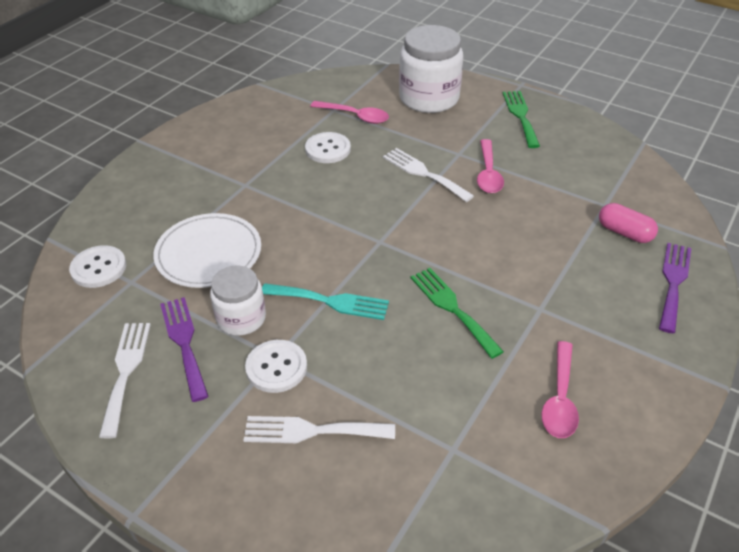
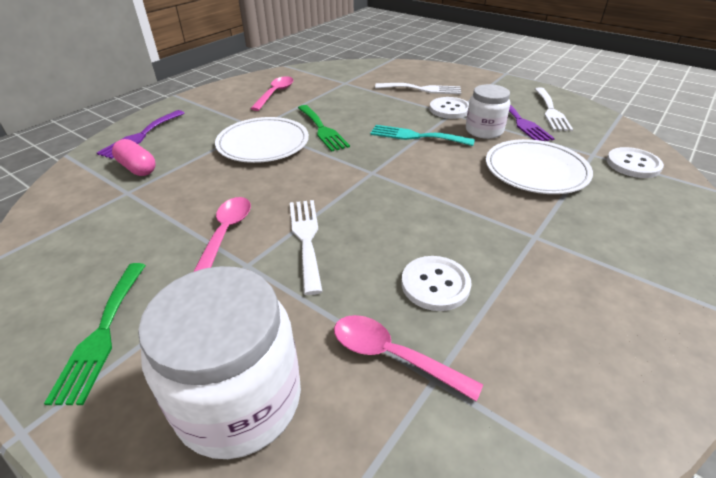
camera: 175 degrees left, 5 degrees down
(423, 173) = (306, 238): white fork -> white fork turned 150 degrees counterclockwise
(515, 277) = (263, 143): none -> white plate

